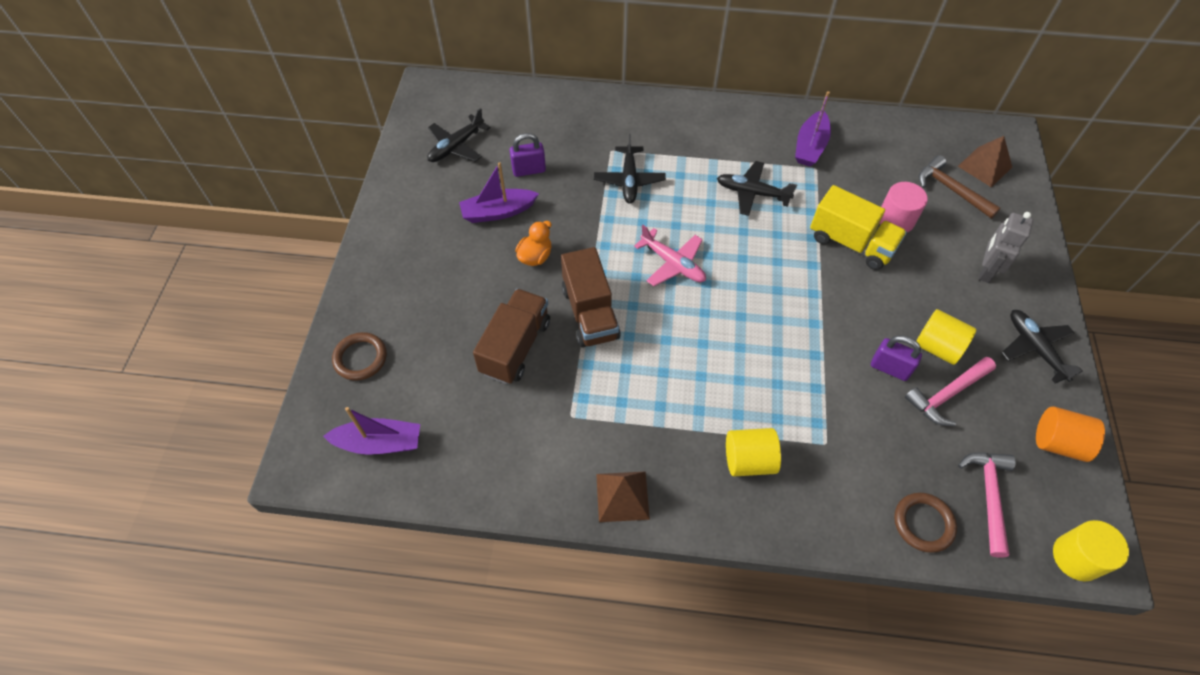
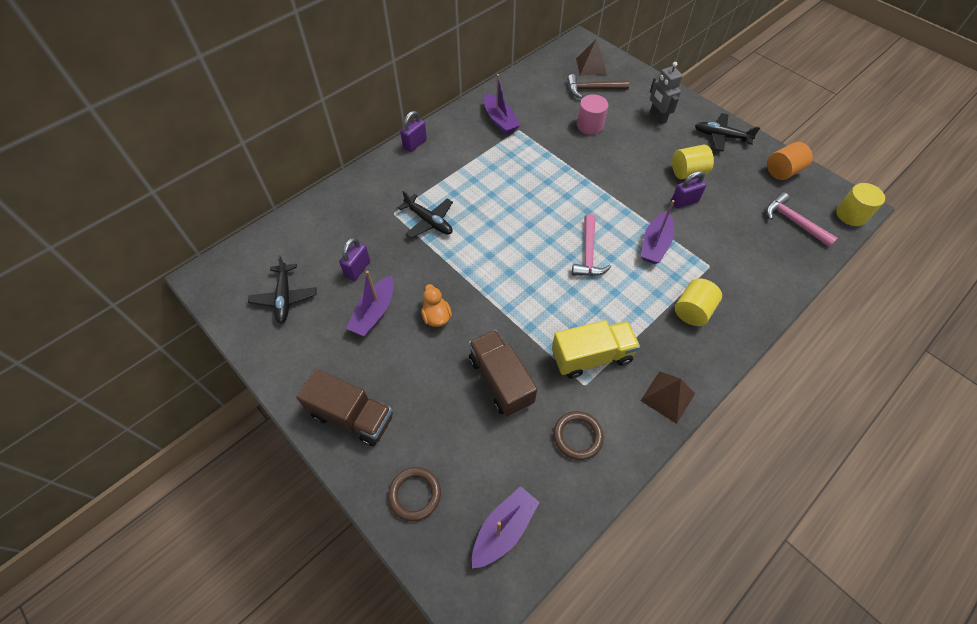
camera: 50 degrees left, 0 degrees up
(590, 313) = (513, 317): brown truck -> brown truck (352, 416)
(673, 264) = (518, 246): pink plane -> none
(704, 108) = (415, 144): none -> purple padlock
(752, 193) = (505, 170): black plane -> none
(799, 375) = (655, 244): none -> purple boat
(851, 243) = (586, 155): yellow truck -> yellow truck (591, 357)
(923, 523) = (791, 261): brown ring -> brown ring (577, 436)
(947, 395) = (720, 191): pink hammer -> pink hammer (588, 253)

